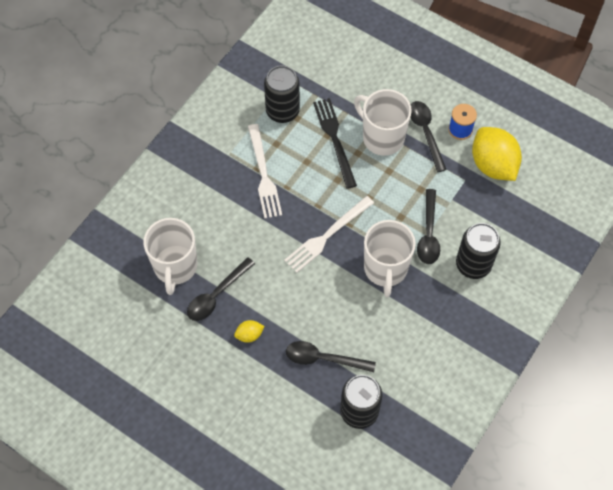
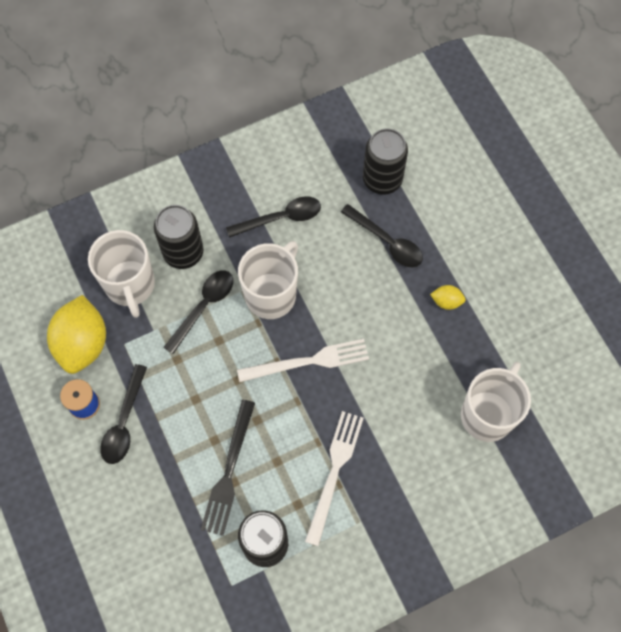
camera: 150 degrees left, 5 degrees up
(216, 295) = (459, 360): black spoon -> black spoon (281, 218)
(382, 137) = (175, 443): white mug -> white mug (130, 285)

